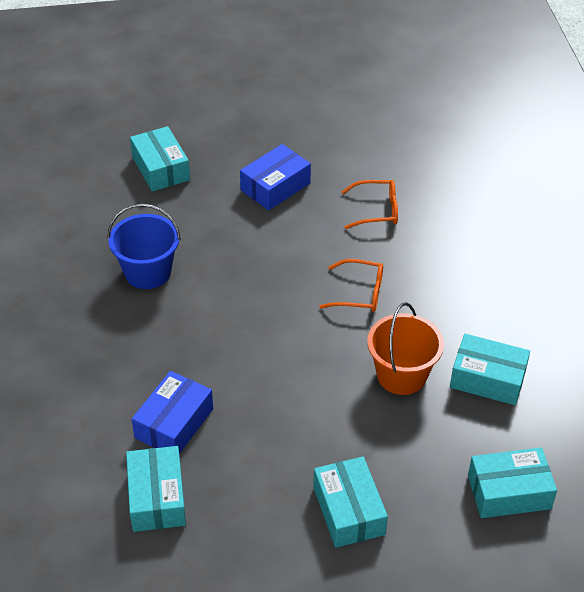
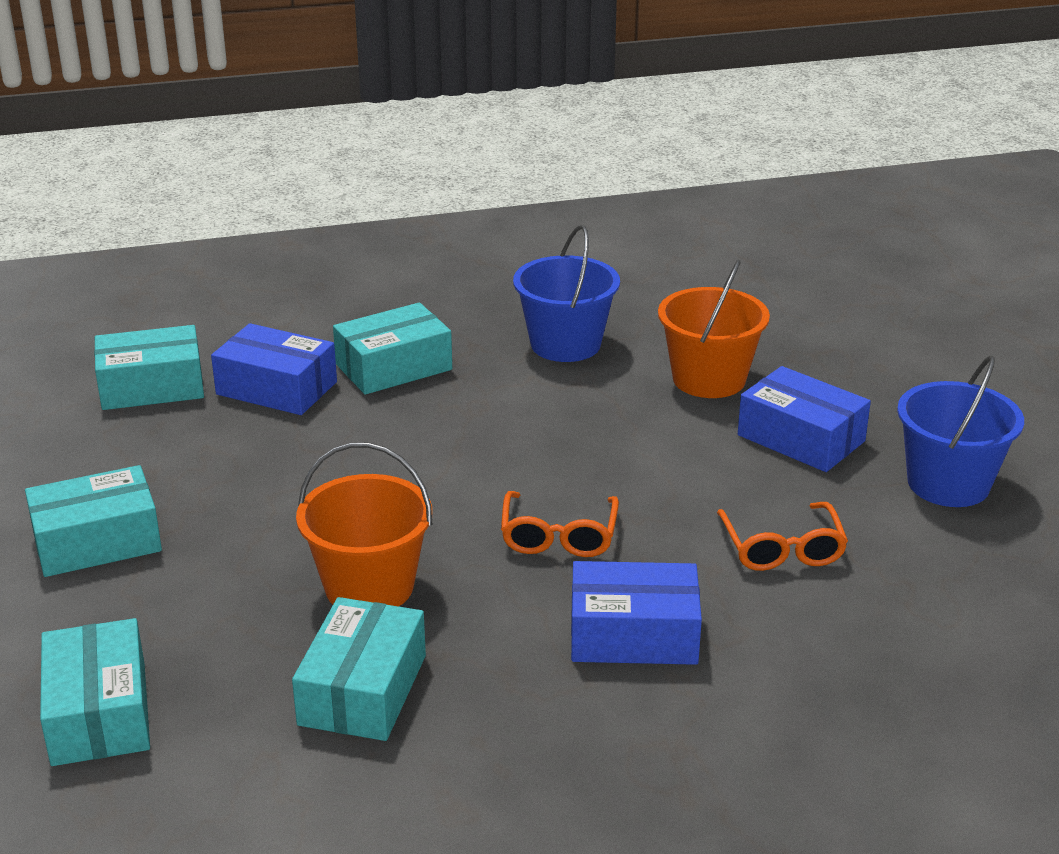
camera: 85 degrees right, 15 degrees down
(160, 168) = (798, 334): turquoise box -> turquoise box (393, 367)
(205, 213) = (708, 379): none -> orange bucket
(325, 143) = (948, 484): none -> blue bucket
(444, 273) = (633, 634): none -> blue box

